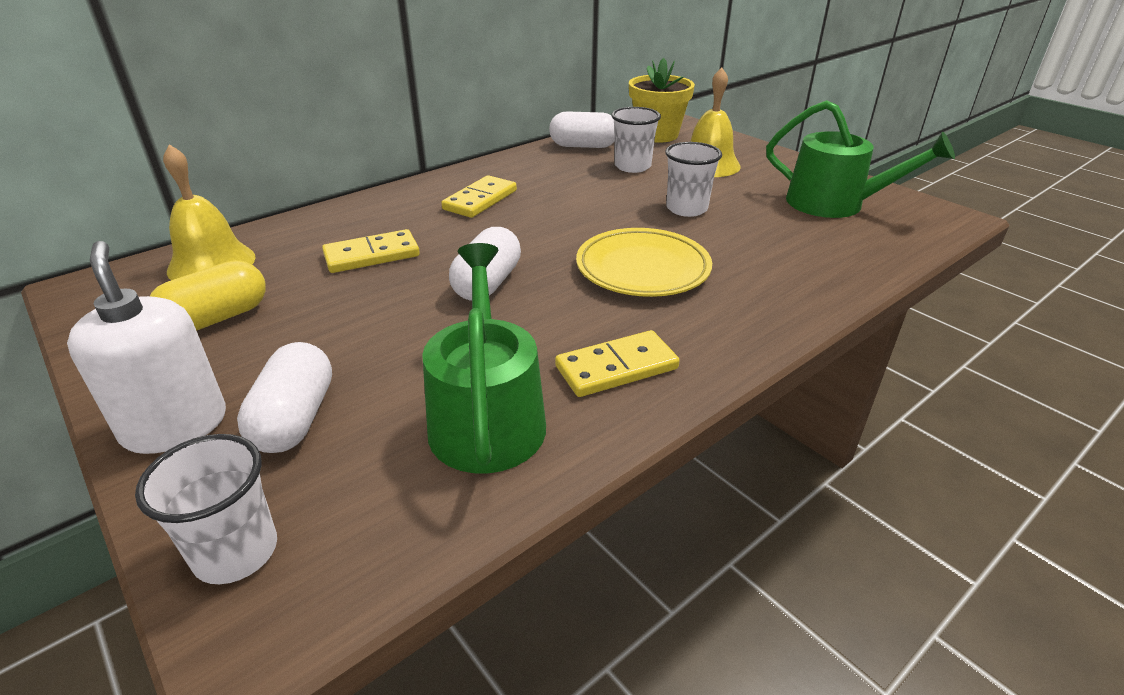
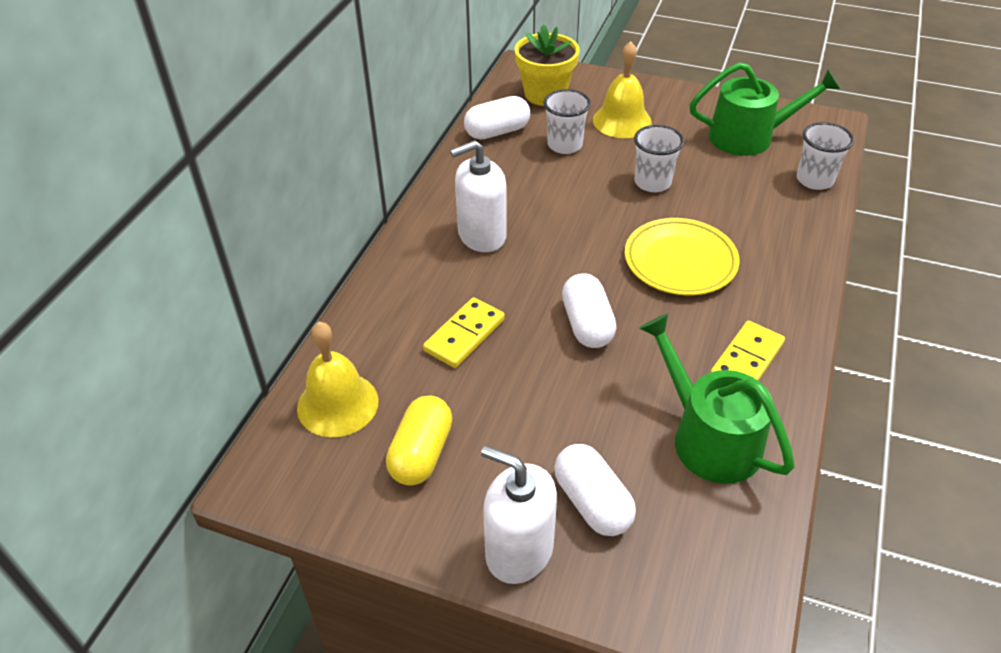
camera: 30 degrees left, 10 degrees up
(236, 552) = (672, 603): white cup -> white cup (814, 180)
(480, 200) = (481, 235): yellow domino -> white soap dispenser

